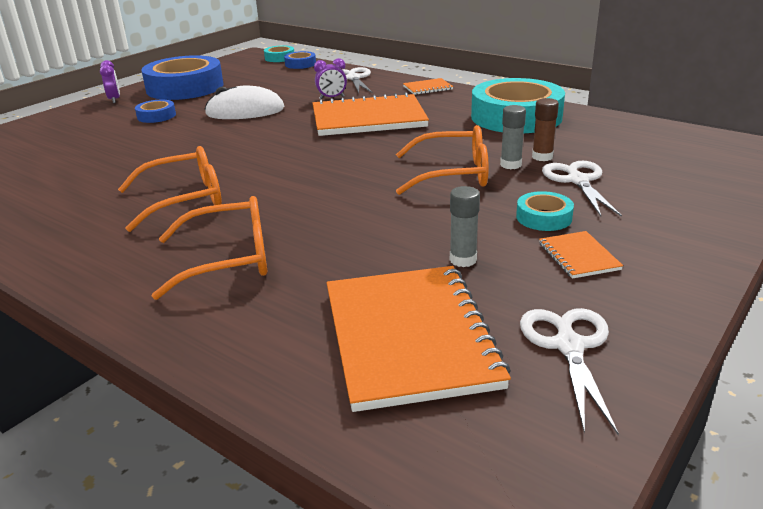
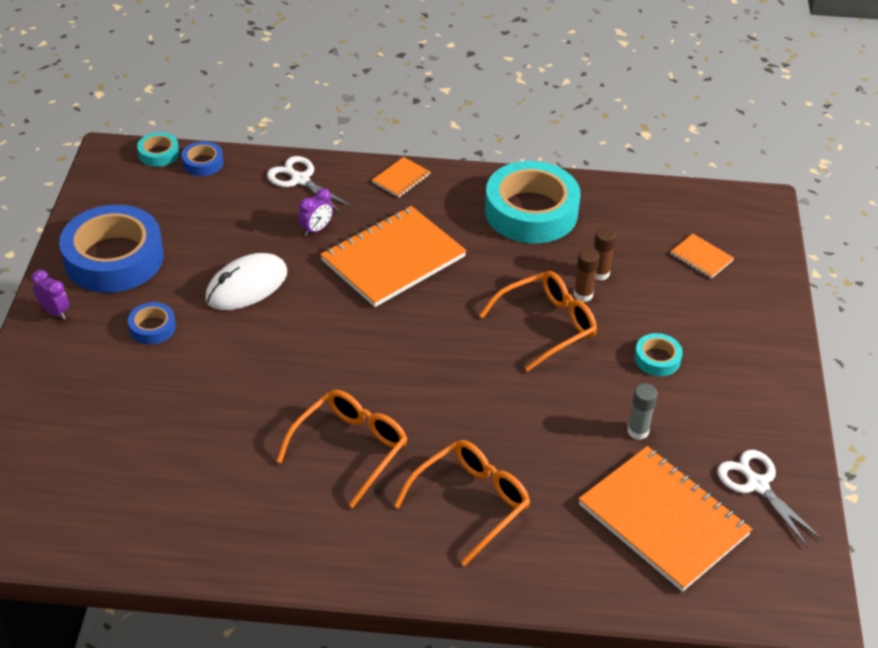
camera: 35 degrees left, 15 degrees up
(510, 165) = (583, 295): grey glue stick -> brown glue stick
(577, 180) = (649, 300): white scissors -> none
(578, 256) = (709, 396): orange notebook -> orange notebook (701, 257)

